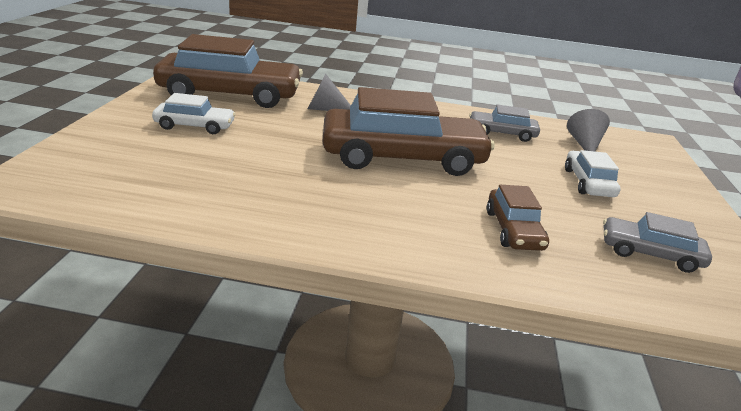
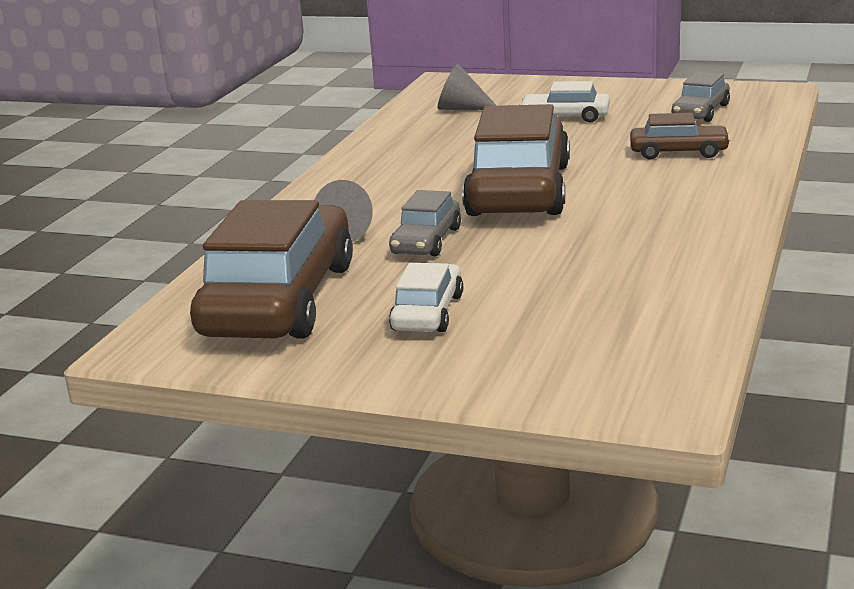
camera: 75 degrees left, 5 degrees down
(502, 133) = (432, 141): grey car -> grey car (426, 241)

